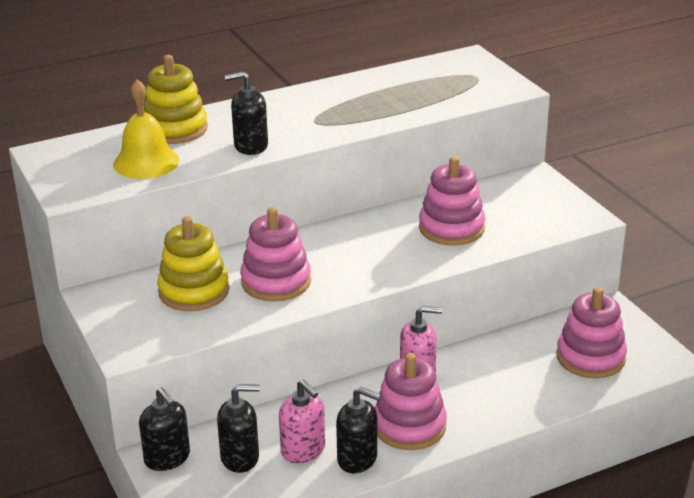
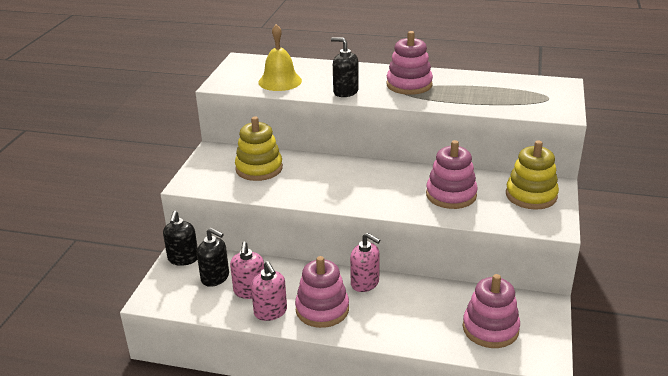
camera: 40 degrees right, 0 degrees up
(175, 129) = (320, 69): yellow stacking toy -> yellow stacking toy (531, 195)
(276, 282) = (306, 182): pink stacking toy -> pink stacking toy (409, 85)
(357, 459) = (270, 312): black soap dispenser -> pink soap dispenser

